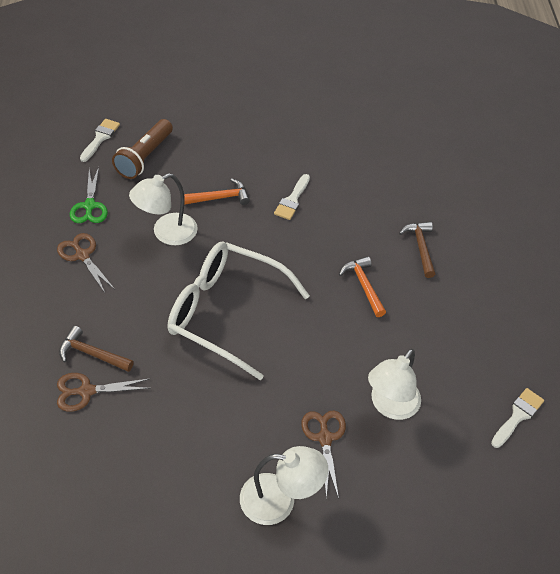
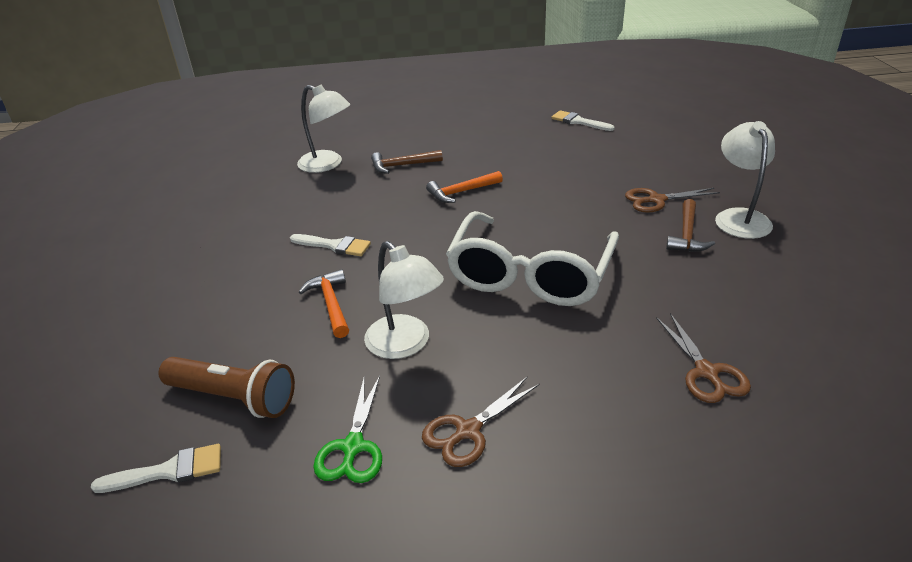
camera: 90 degrees left, 15 degrees down
(89, 206) = (353, 447): green scissors -> green scissors turned 105 degrees clockwise
(92, 354) = (646, 379): brown hammer -> brown hammer (687, 235)
(100, 138) = (169, 471): white brush -> white brush turned 150 degrees clockwise
(390, 406) = (601, 172): white lamp -> white lamp (327, 164)

